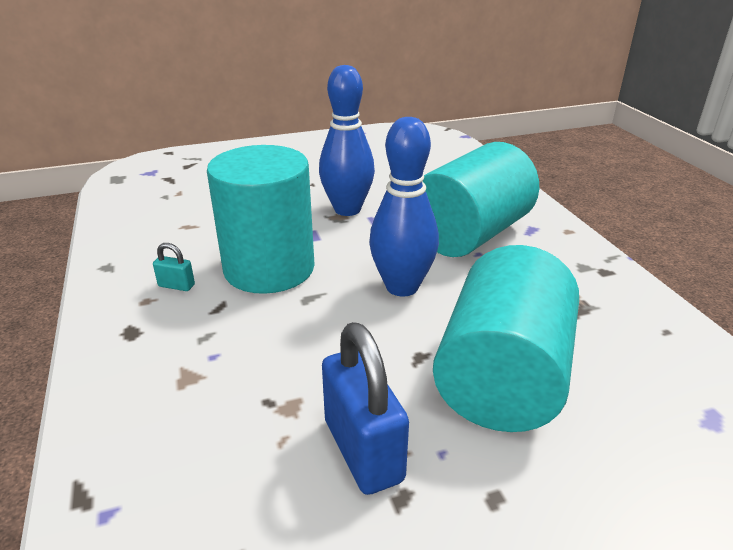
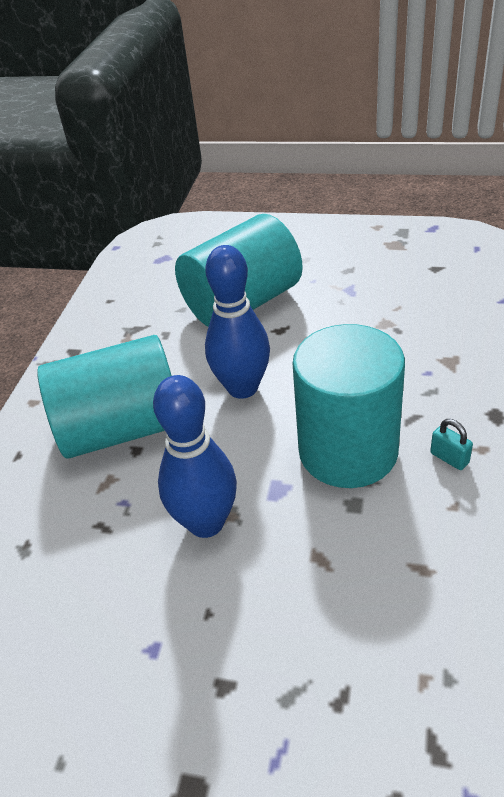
camera: 145 degrees left, 10 degrees up
(363, 450) = (354, 291): blue padlock -> none

